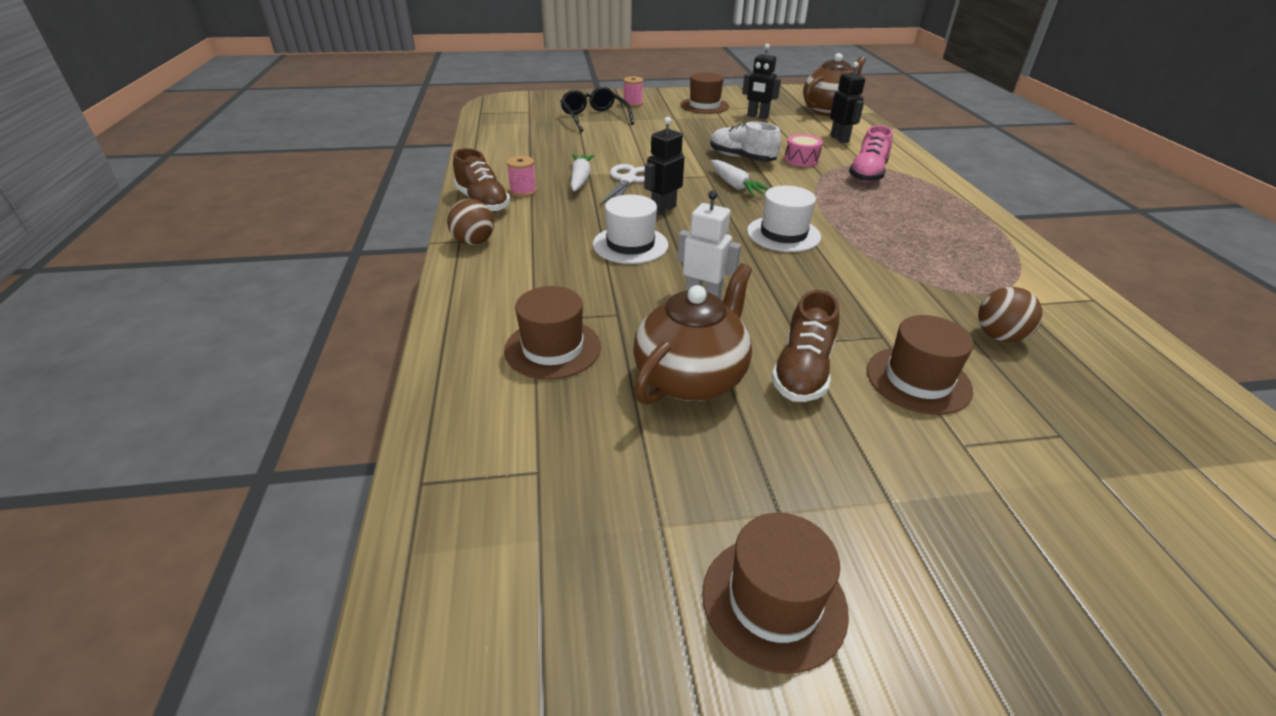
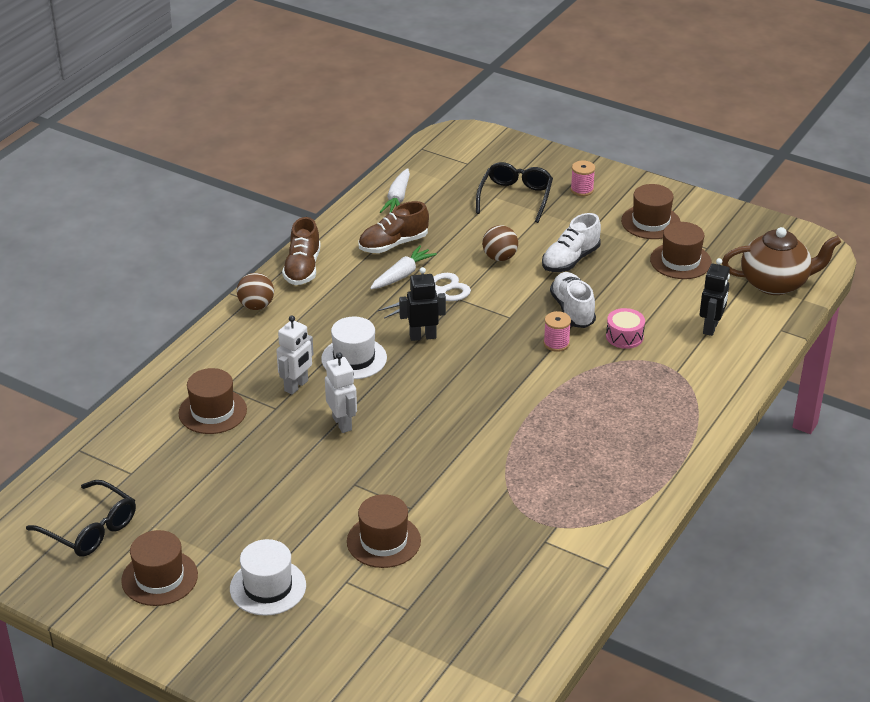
camera: 40 degrees right, 0 degrees up
(523, 191) = (344, 269): pink spool -> pink spool (556, 343)
(574, 594) = (90, 529): none -> black glasses
(610, 286) = (296, 386): none -> white robot
(690, 135) = (570, 260): none -> white shoe
(691, 378) = (261, 469): brown teapot -> none
(735, 186) = (516, 339): white carrot -> white carrot (397, 199)
(757, 116) = (680, 261): black robot -> brown hat
(783, 234) = (476, 403): white hat -> white hat (268, 587)
(802, 371) = (327, 500): brown shoe -> brown shoe (393, 244)
(867, 174) = (656, 380): pink shoe -> none
(999, 336) = (484, 549): brown ball -> brown ball (499, 257)

